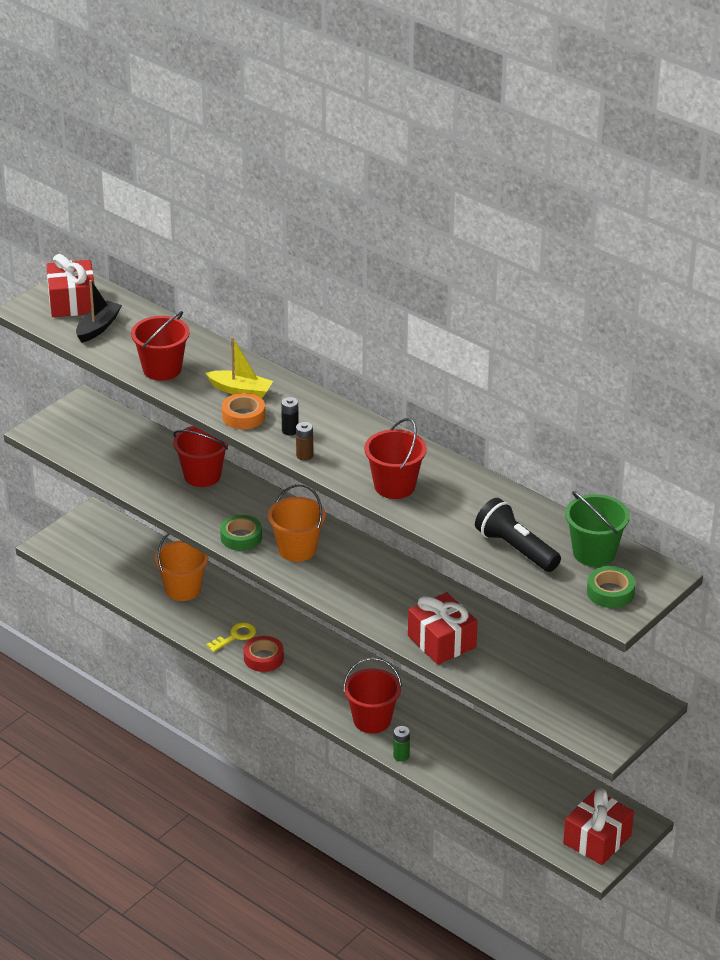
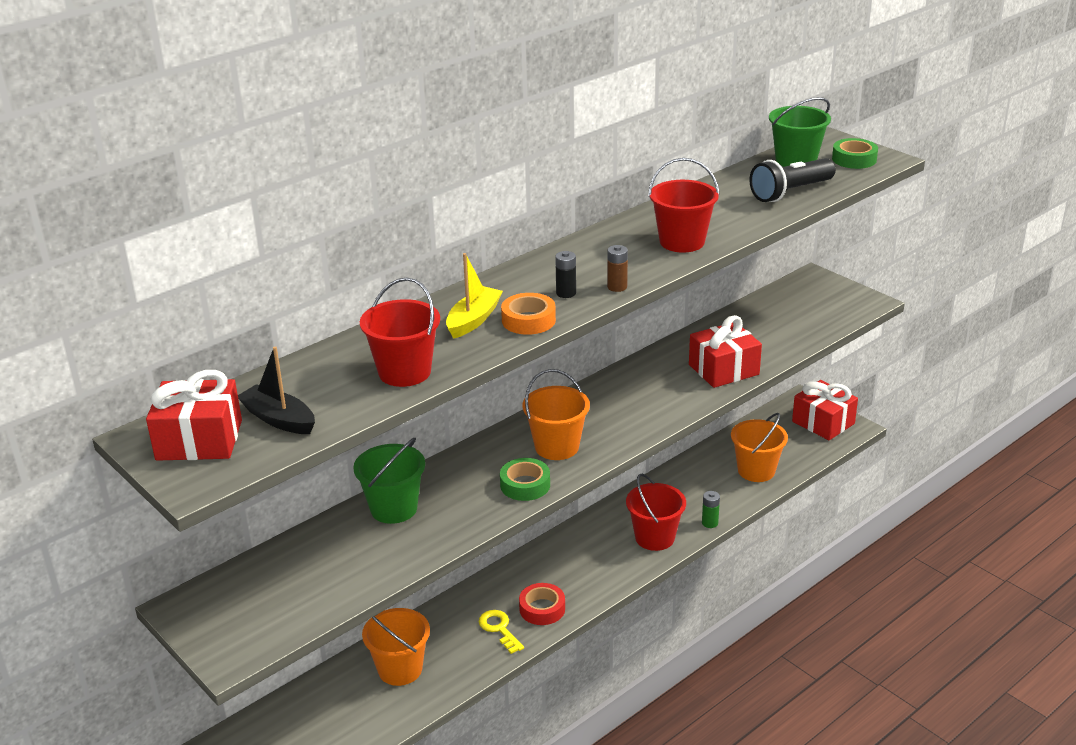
camera: 80 degrees left, 5 degrees down
(202, 475) = (394, 508): red bucket -> green bucket
(494, 787) = (756, 470): none -> orange bucket

